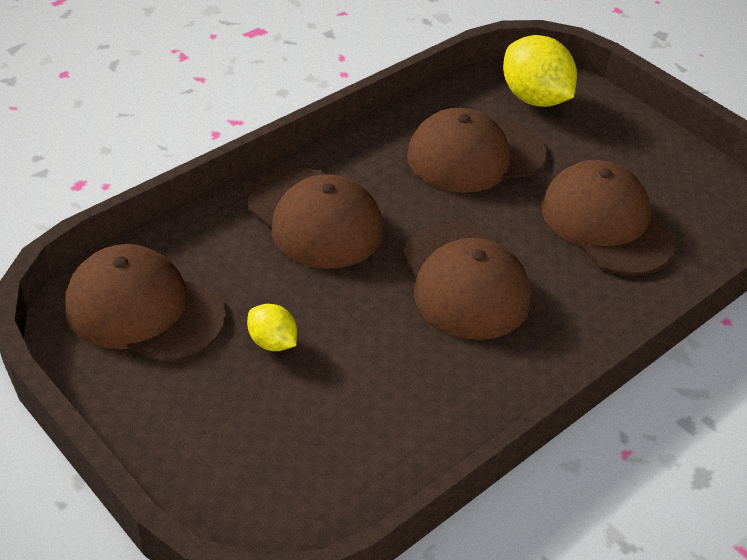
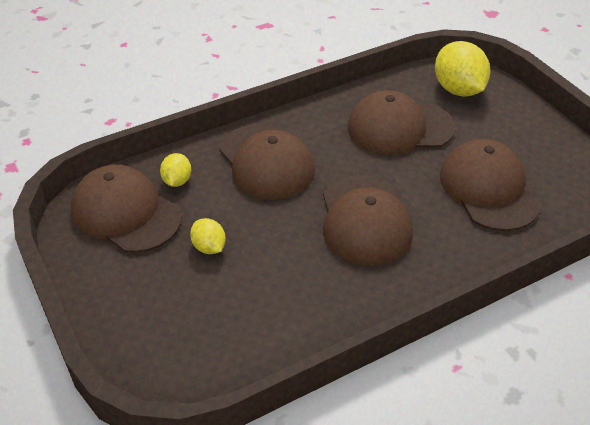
camera: 15 degrees right, 0 degrees up
(201, 258) = (177, 181): none -> yellow lemon

